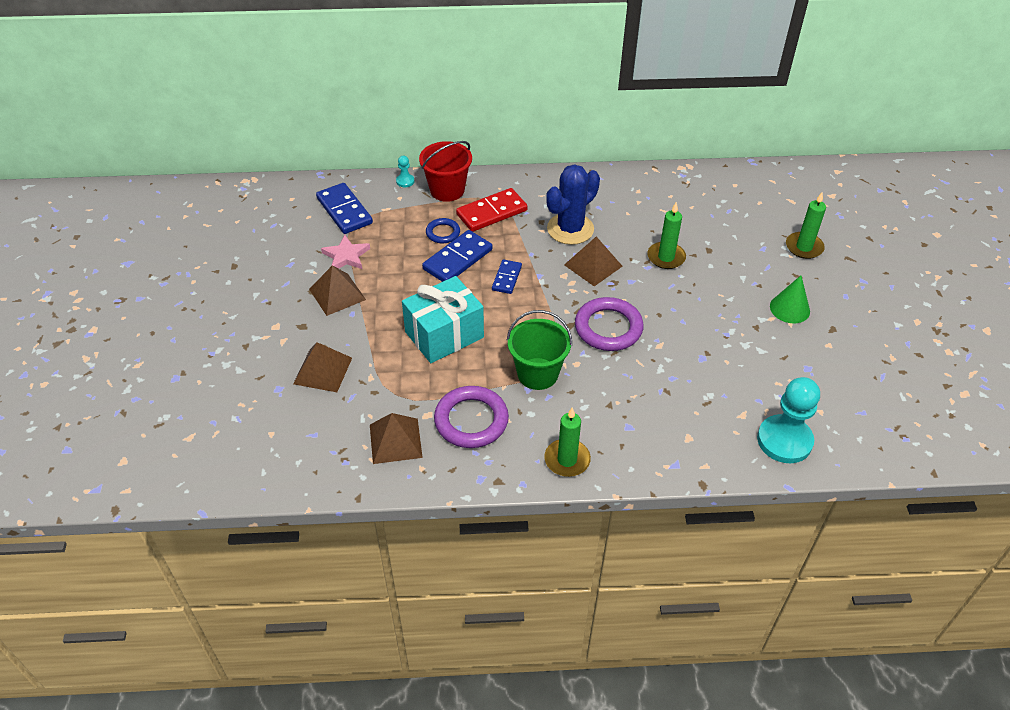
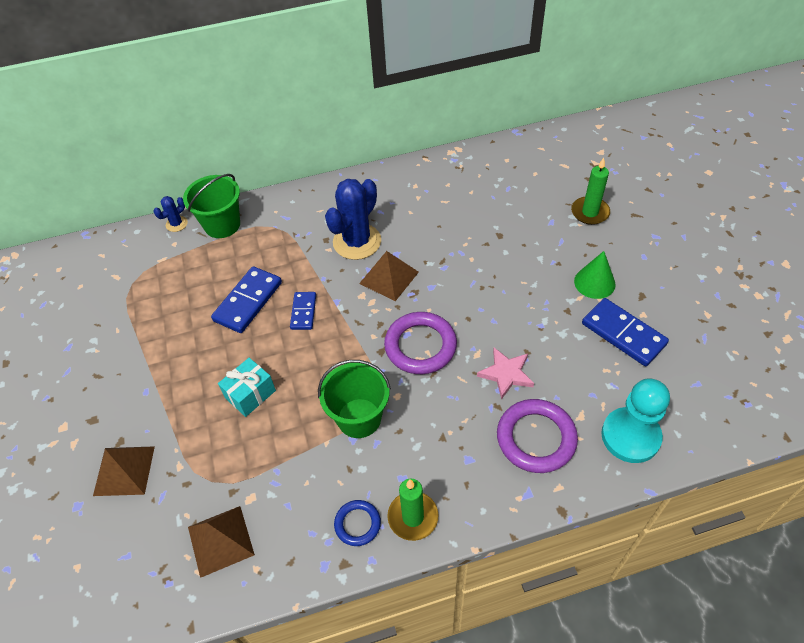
camera: 10 degrees left, 5 degrees up
(337, 294) = (125, 372): brown pyramid -> none
(344, 211) = (118, 271): blue domino -> blue domino (623, 334)
(346, 256) = (128, 324): pink star -> pink star (506, 374)
(405, 181) = (176, 224): turquoise pawn -> blue cactus
(443, 233) = (227, 274): blue ring -> blue ring (357, 524)
(444, 335) = (250, 394): turquoise gift -> turquoise gift, size x0.59
(447, 190) = (222, 225): red bucket -> green bucket
(471, 420) = (299, 493): purple ring -> purple ring (536, 438)
(491, 212) = (273, 240): red domino -> none
(666, 257) = (459, 252): green candle -> none

